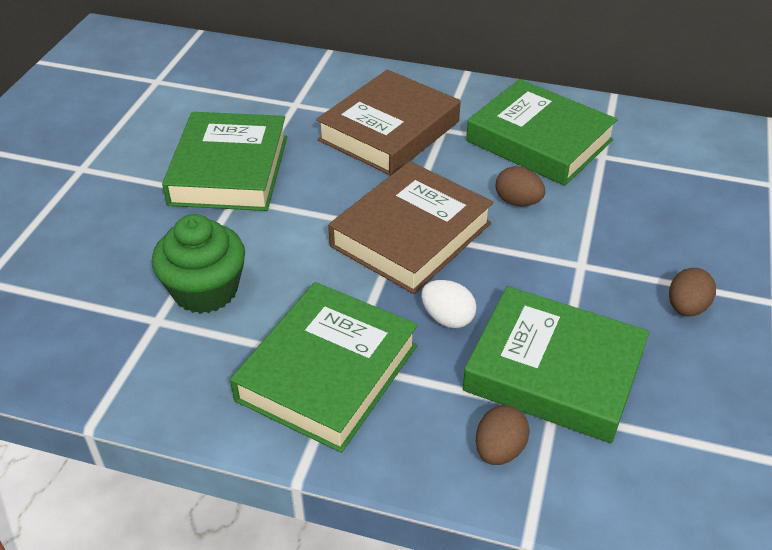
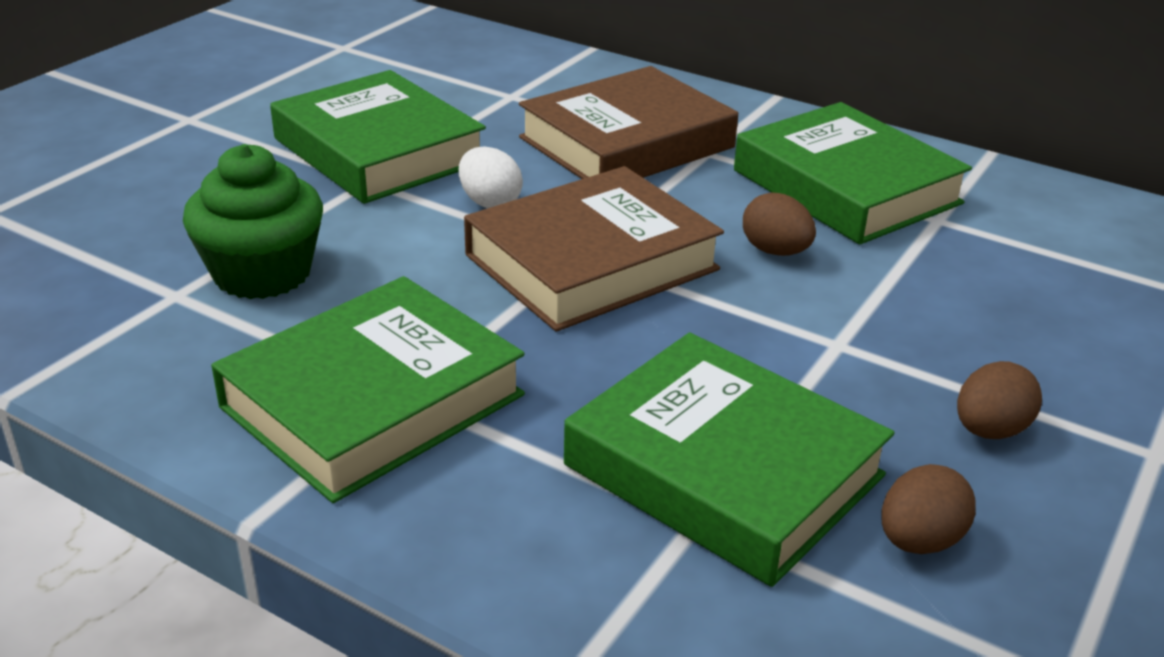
camera: 15 degrees right, 10 degrees down
(229, 170) = (379, 150): green book -> green book turned 60 degrees counterclockwise
(447, 318) = (590, 370): white egg -> white egg (490, 202)
(499, 450) = (579, 554): brown egg -> brown egg (919, 541)

